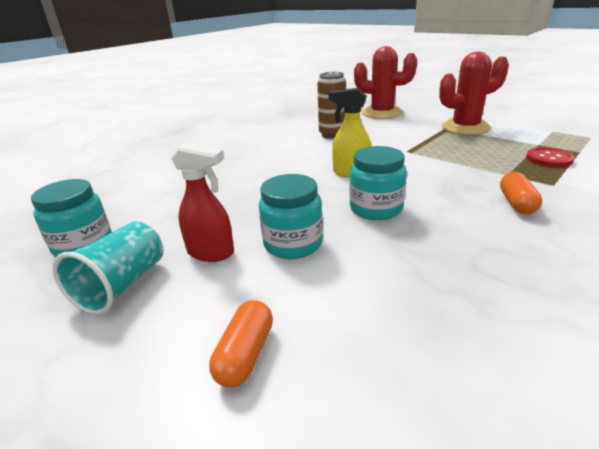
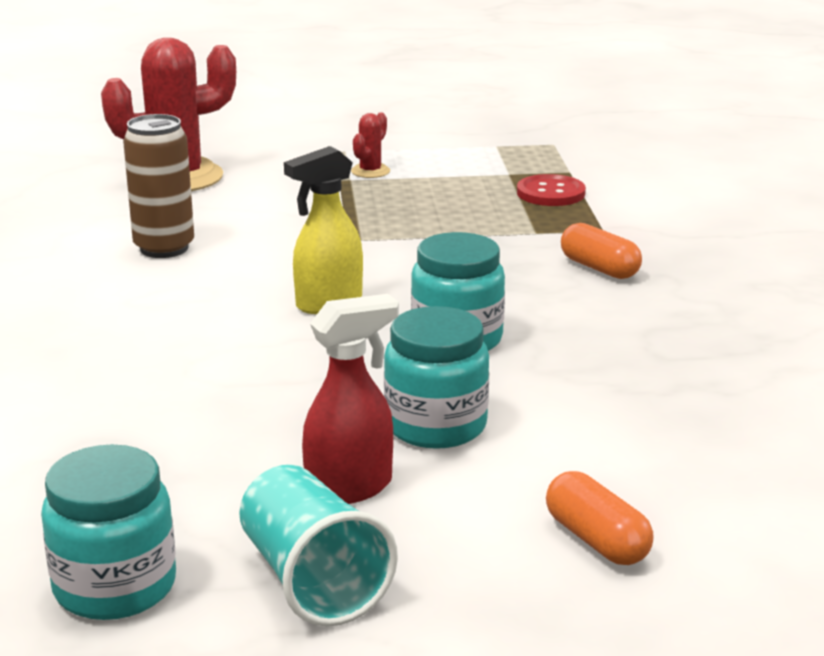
camera: 50 degrees left, 5 degrees down
(465, 128) = (370, 171): red cactus -> red cactus, size x0.43

